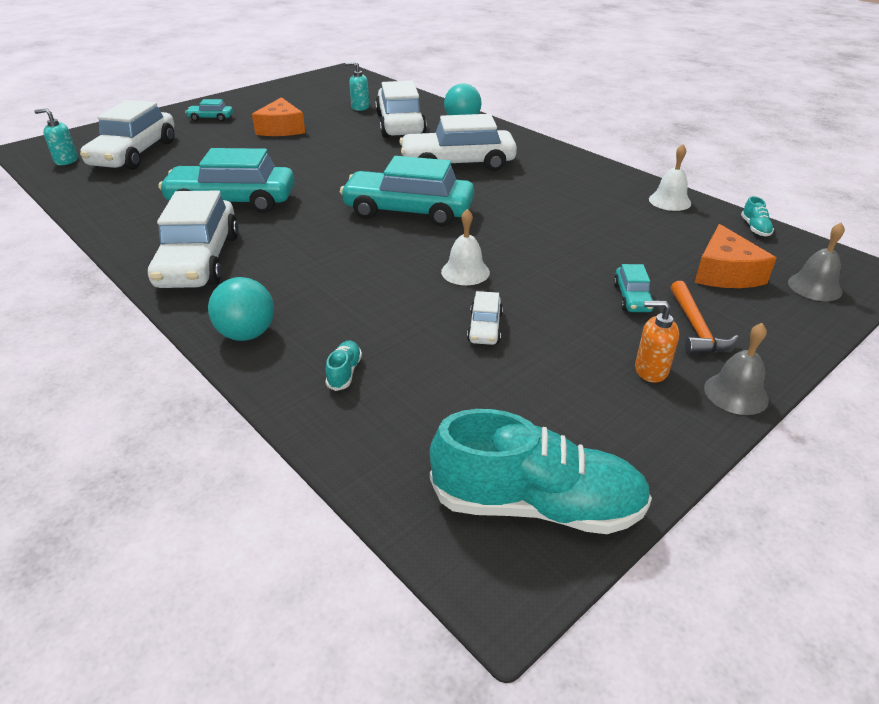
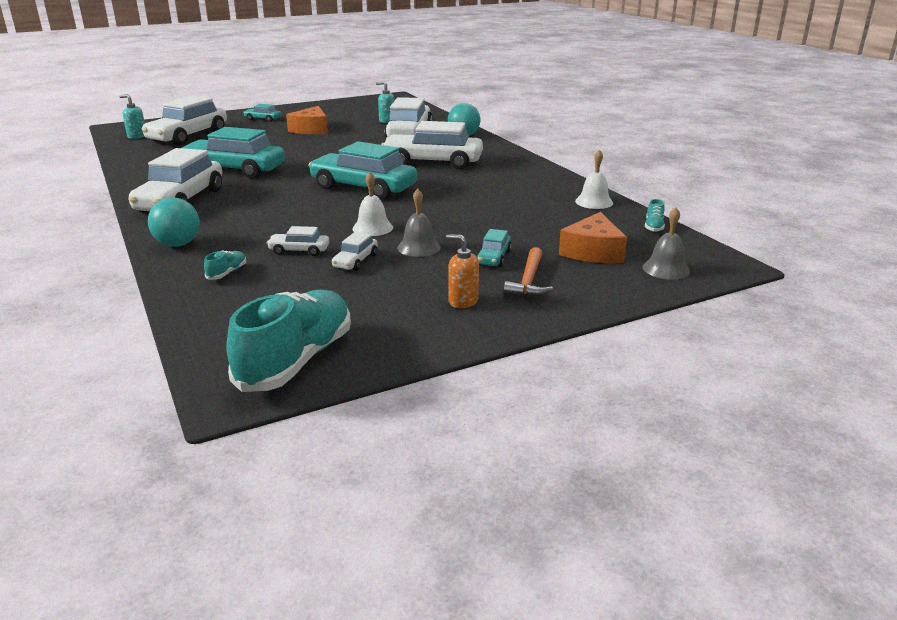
camera: 15 degrees right, 10 degrees down
(406, 321) = (299, 250): none -> white car
(537, 505) = (296, 360): turquoise shoe -> turquoise shoe turned 90 degrees counterclockwise
(736, 393) = (519, 323): grey bell -> grey bell (419, 247)

